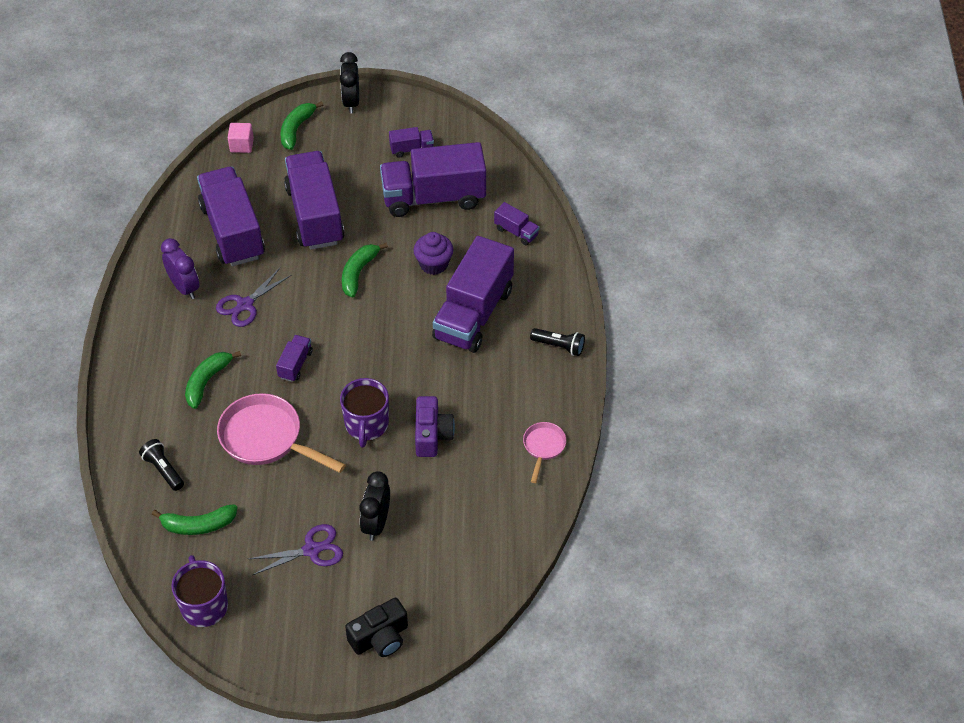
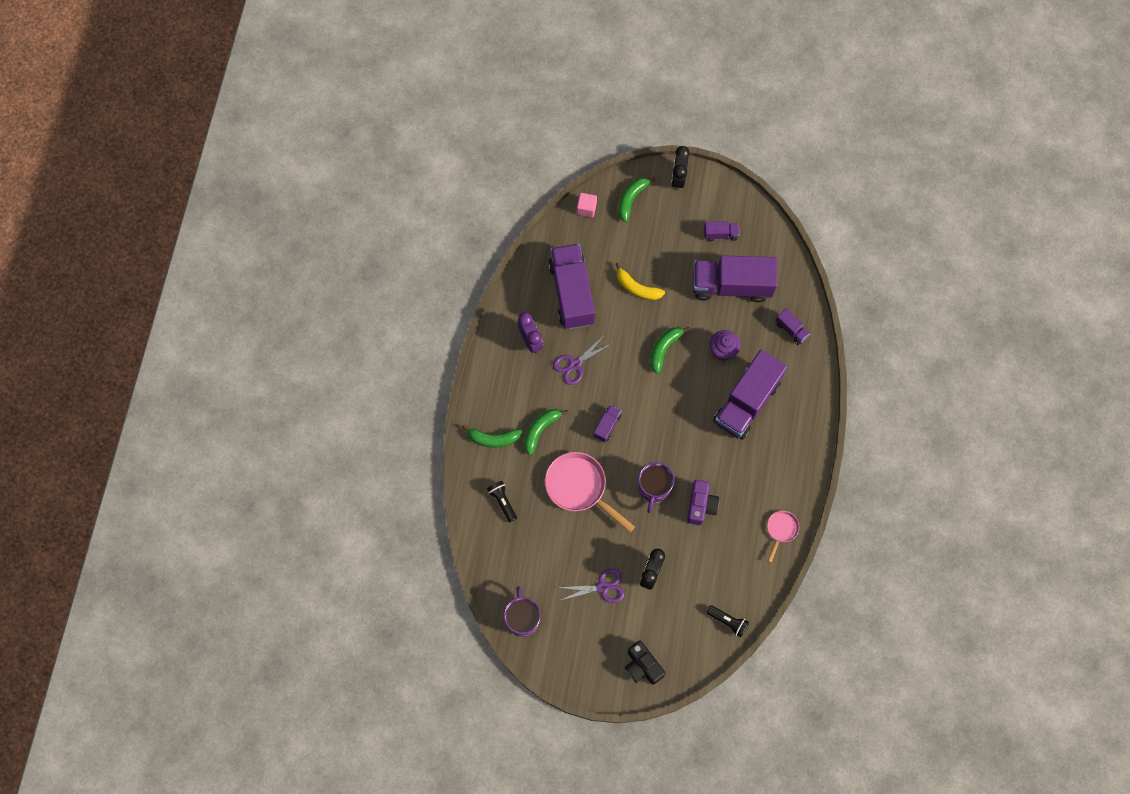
camera: 10 degrees right, 20 degrees up
(198, 525) = (524, 552): green banana -> green banana (493, 438)
(315, 215) = (637, 288): purple truck -> yellow banana
(380, 638) = (642, 666): black camera -> black camera turned 75 degrees clockwise
(559, 346) = (807, 443): black flashlight -> black flashlight (728, 621)

